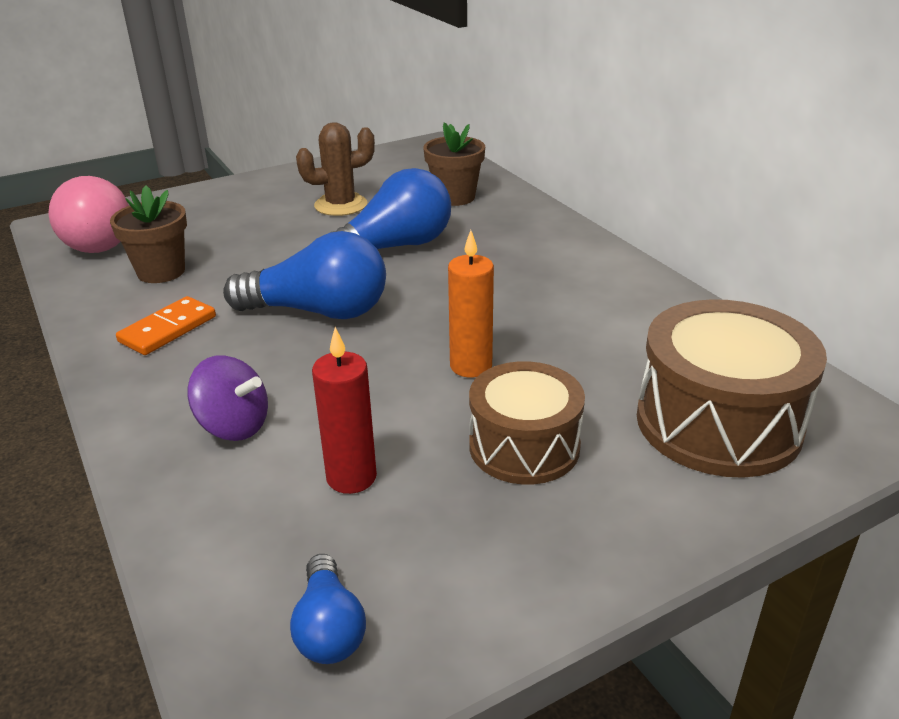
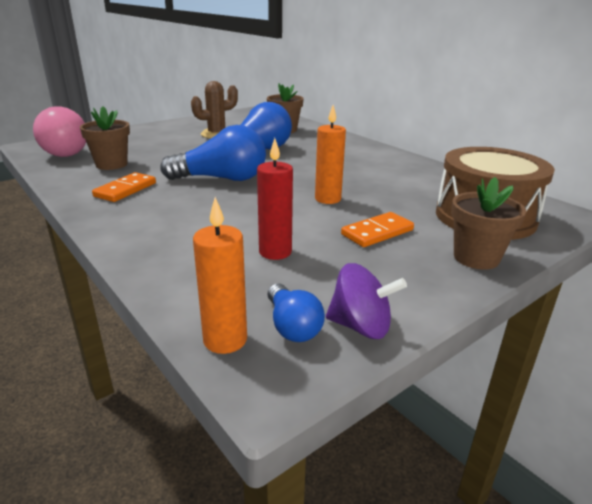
camera: 10 degrees left, 5 degrees down
(228, 644) = (225, 340): none -> orange candle
(234, 426) = (187, 232): purple spinning top -> purple spinning top (361, 326)
(524, 446) = (377, 232): brown drum -> orange domino
(664, 514) = (476, 258): none -> brown flower pot

